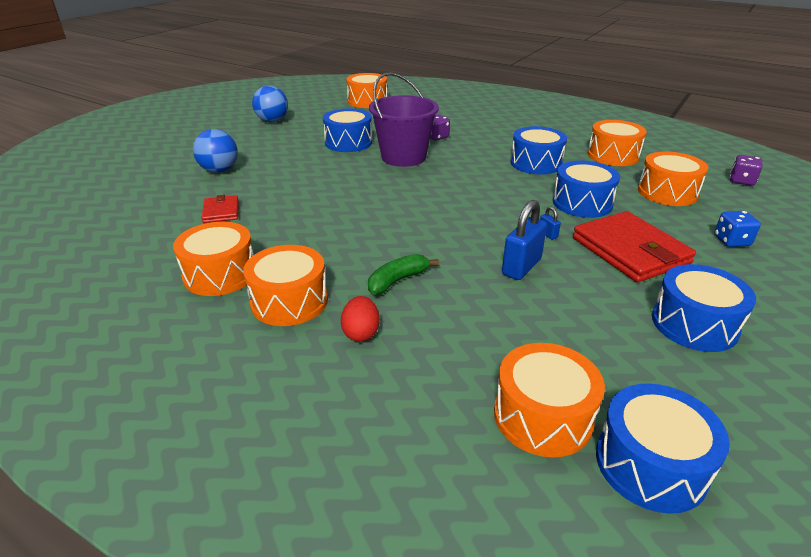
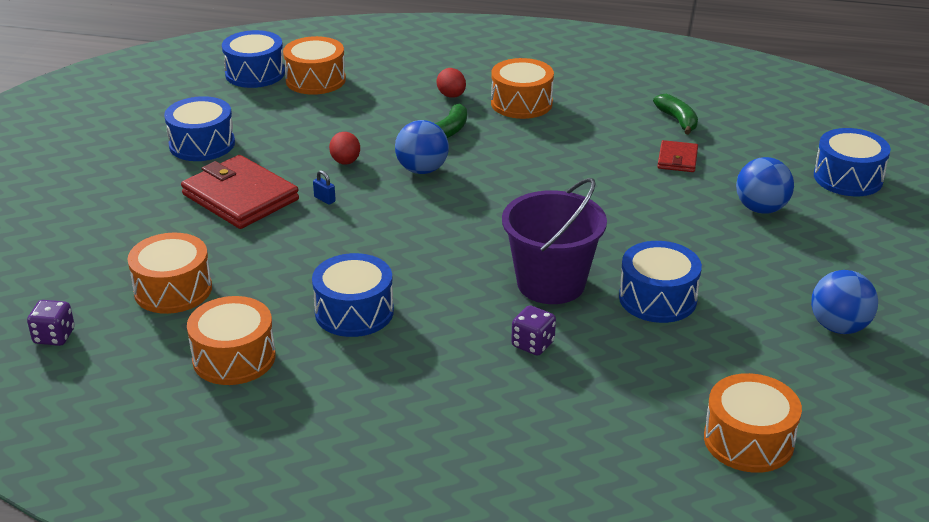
camera: 160 degrees right, 0 degrees up
(165, 245) = (677, 120): none -> green banana
(220, 274) = (598, 109): orange drum -> none
(221, 211) = (677, 159): red wallet -> red wallet turned 45 degrees clockwise
(448, 244) = (422, 170): none -> blue ball
(521, 267) = (345, 162): blue padlock -> red egg
(582, 203) = (287, 249): blue drum -> blue drum (848, 178)
(731, 241) = (127, 229): blue dice -> none

